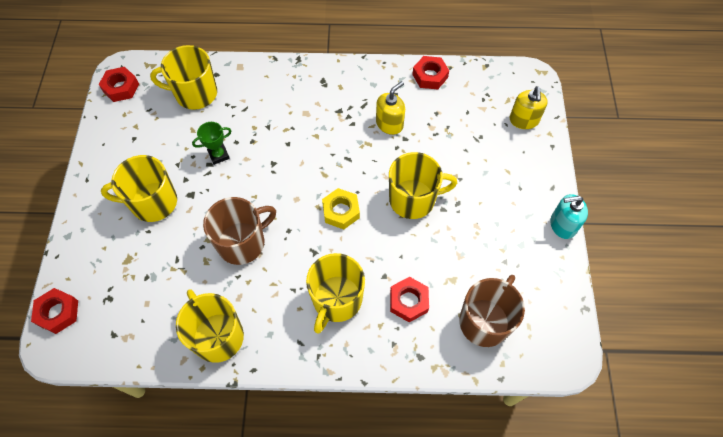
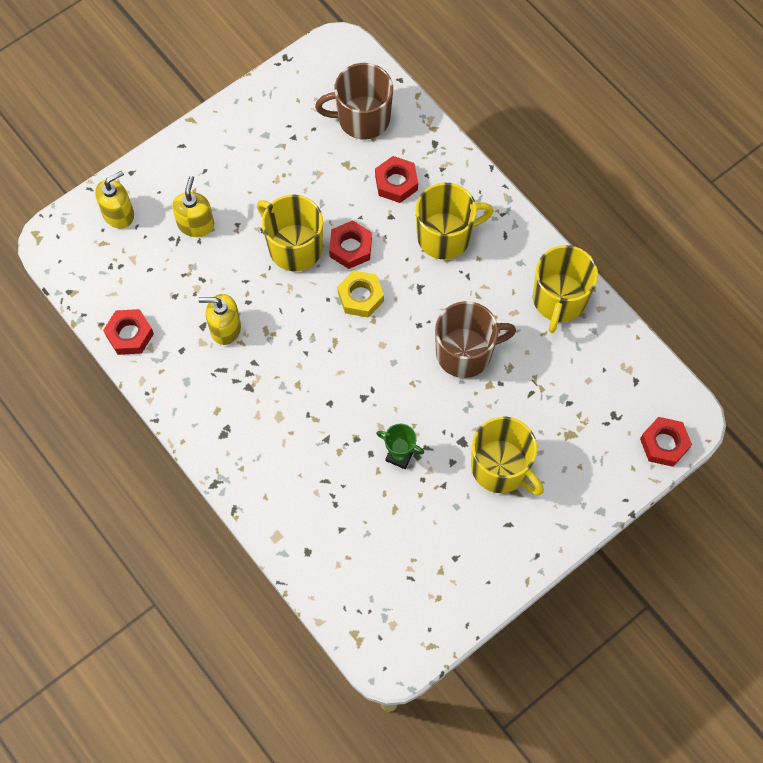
camera: 130 degrees left, 5 degrees up
(121, 88) = (411, 637): red nut -> red nut (350, 248)
(195, 93) = (350, 549): yellow mug -> none
(242, 242) = (465, 353): brown mug -> brown mug turned 150 degrees clockwise
(480, 156) = (196, 224): none -> yellow soap dispenser
(562, 225) = (217, 116): turquoise soap dispenser -> none

